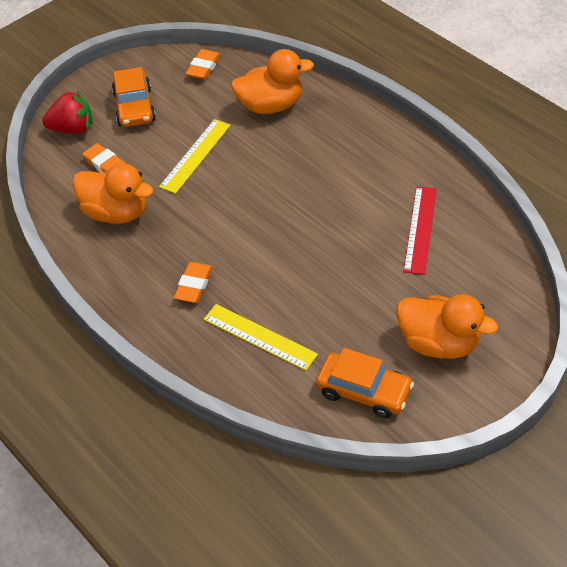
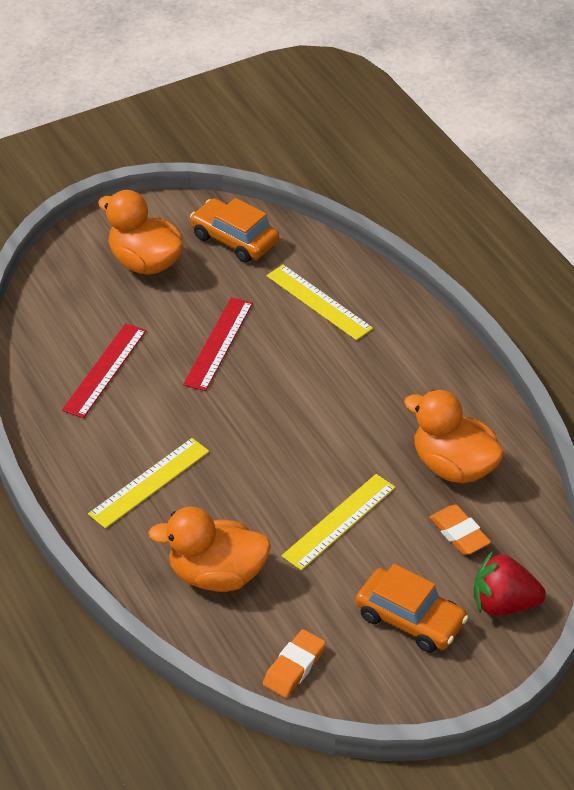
camera: 170 degrees left, 5 degrees down
(134, 107) = (410, 619): orange car -> orange car turned 120 degrees clockwise
(194, 285) = (375, 364): orange eraser -> none
(335, 274) = (219, 343): none -> red ruler
(343, 152) = (149, 482): none -> yellow ruler

